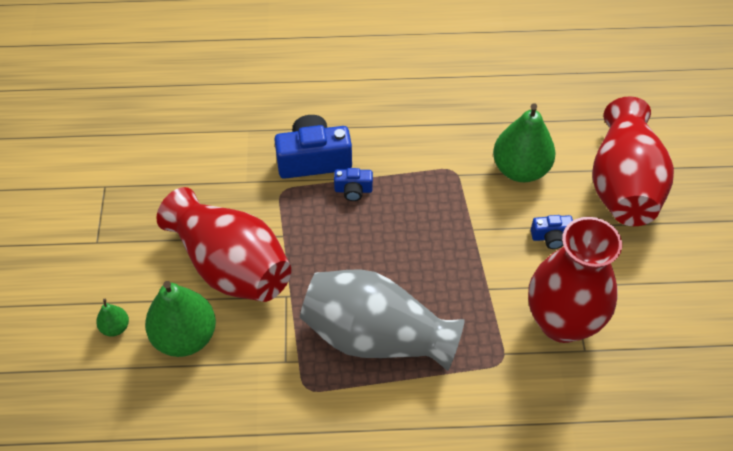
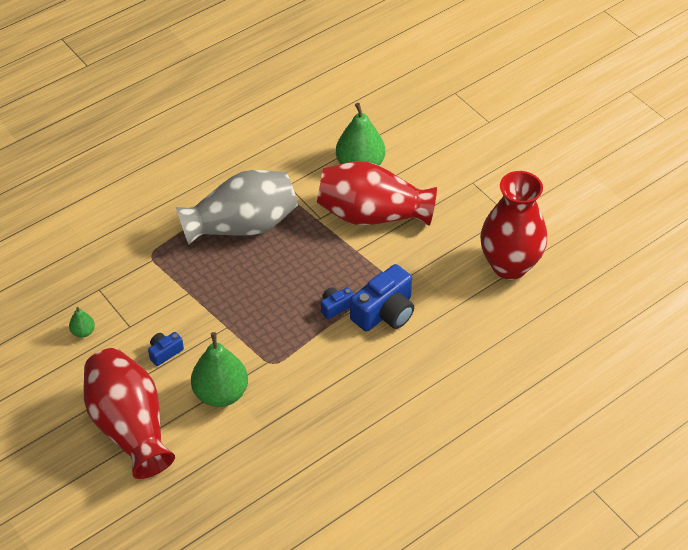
camera: 145 degrees right, 5 degrees down
(115, 327) = (406, 148): green pear -> green pear (83, 332)
(562, 322) = (124, 298): red vase -> red vase (509, 265)

